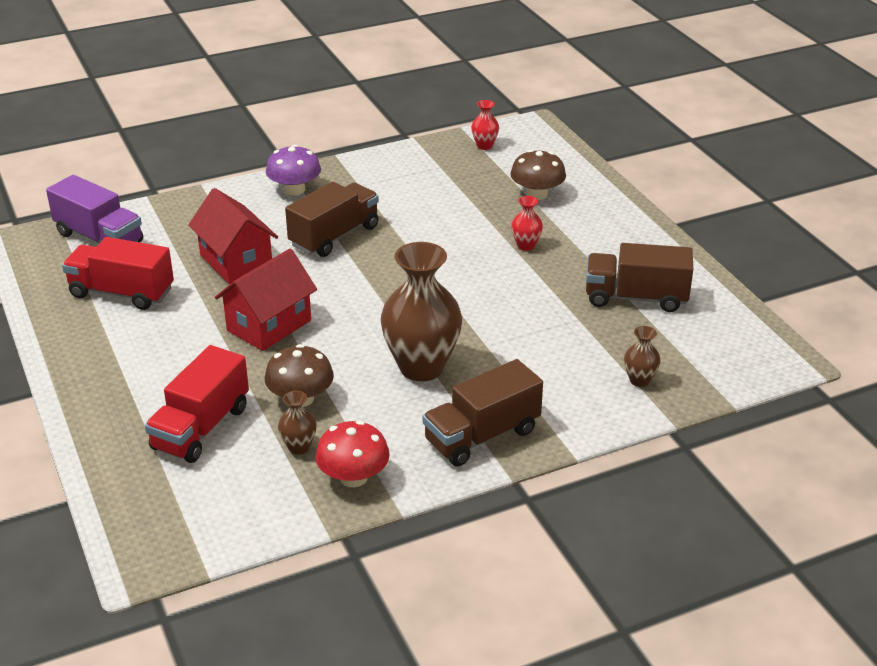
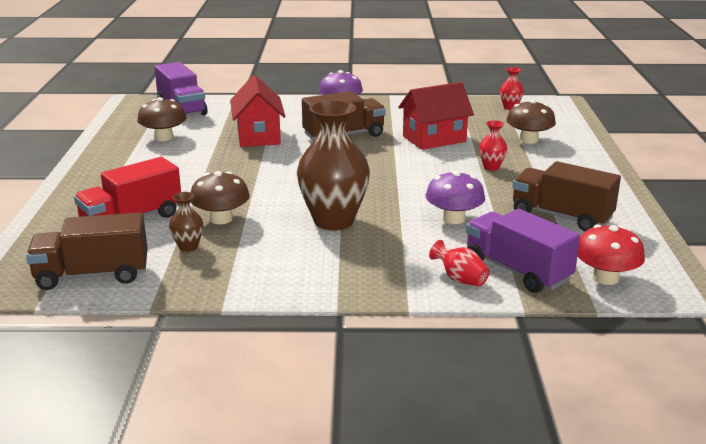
camera: 25 degrees right, 10 degrees down
(121, 293) = (164, 137): red truck -> brown mushroom
(269, 325) = (244, 173): red house -> red house (434, 139)
(353, 477) = (209, 275): red mushroom -> red mushroom (605, 278)
(482, 436) = (340, 275): brown truck -> brown truck (92, 275)
(538, 330) = (453, 219): none -> purple mushroom
(596, 407) = (460, 279): none -> red vase
(639, 380) = (517, 271): brown vase -> purple truck

